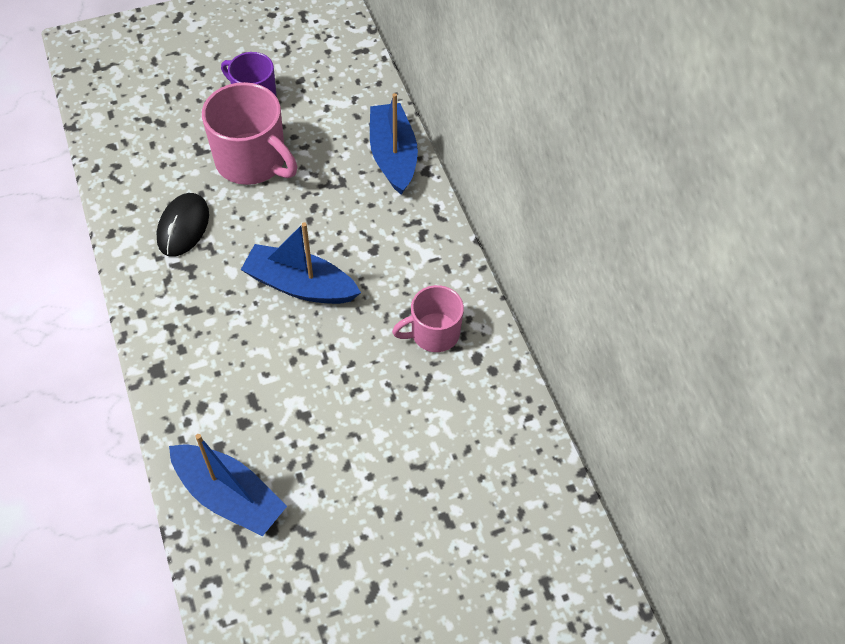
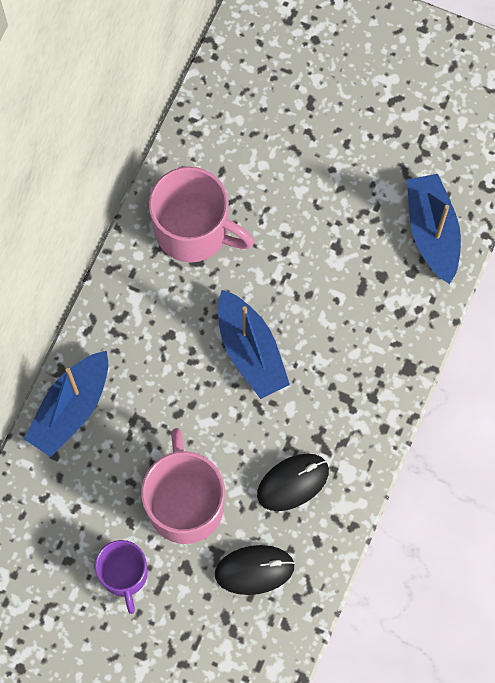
camera: 135 degrees left, 15 degrees up
(163, 159) = (254, 570): none -> black mouse
(434, 333) = (193, 230): pink mug -> pink mug, size x1.62

